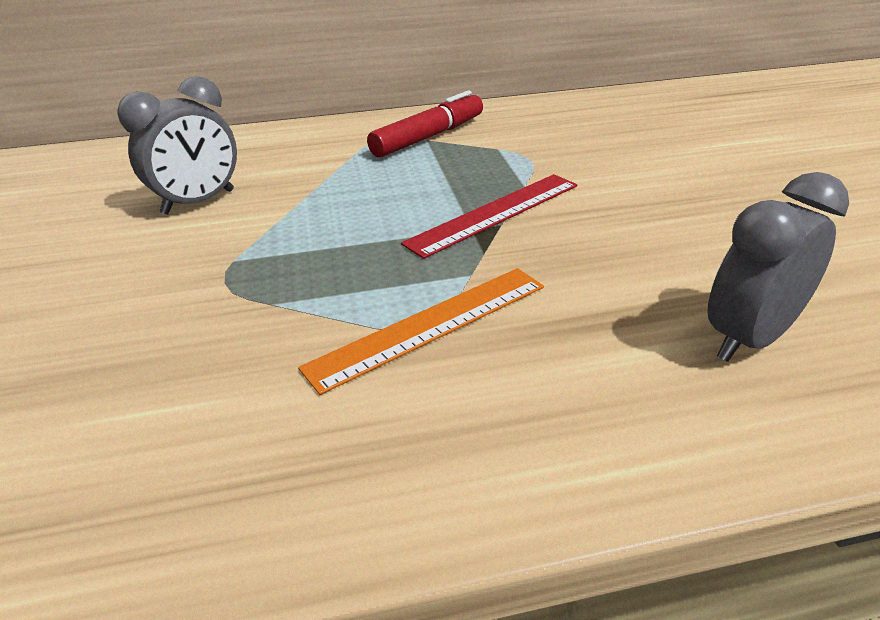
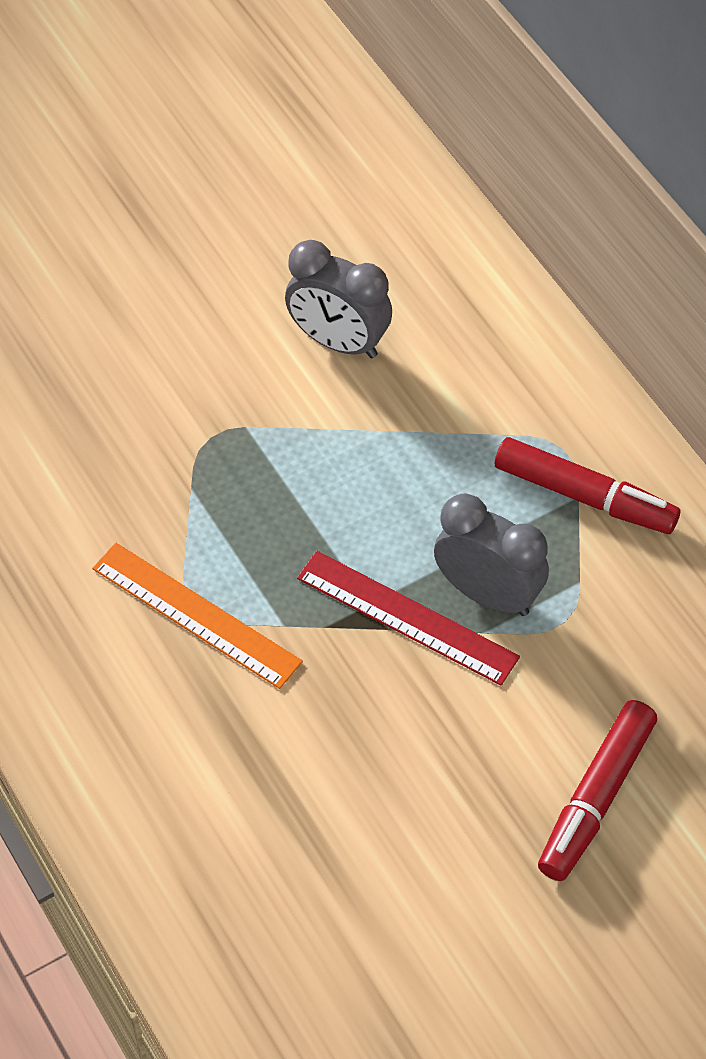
camera: 70 degrees right, 20 degrees up
(686, 168) = (596, 798): none -> red marker
(749, 338) = (252, 858): grey clock -> grey clock (488, 594)

